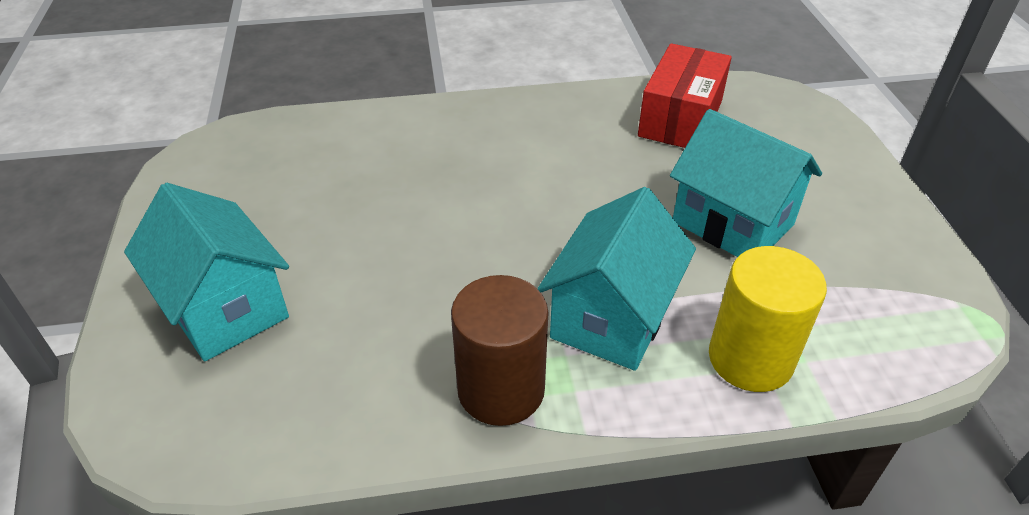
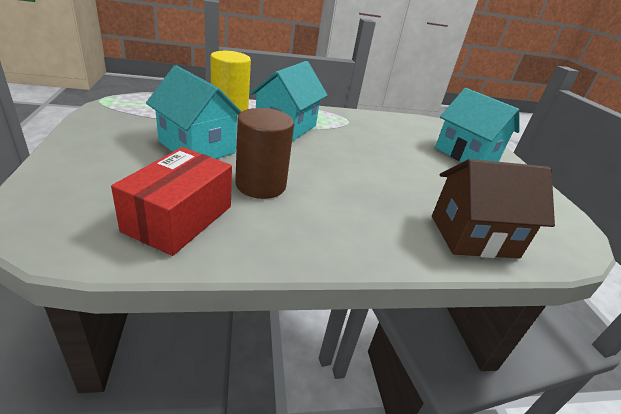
camera: 175 degrees right, 10 degrees down
(352, 137) = (473, 236): none -> brown house
(501, 390) = (335, 118): brown cylinder -> brown cylinder (260, 185)

